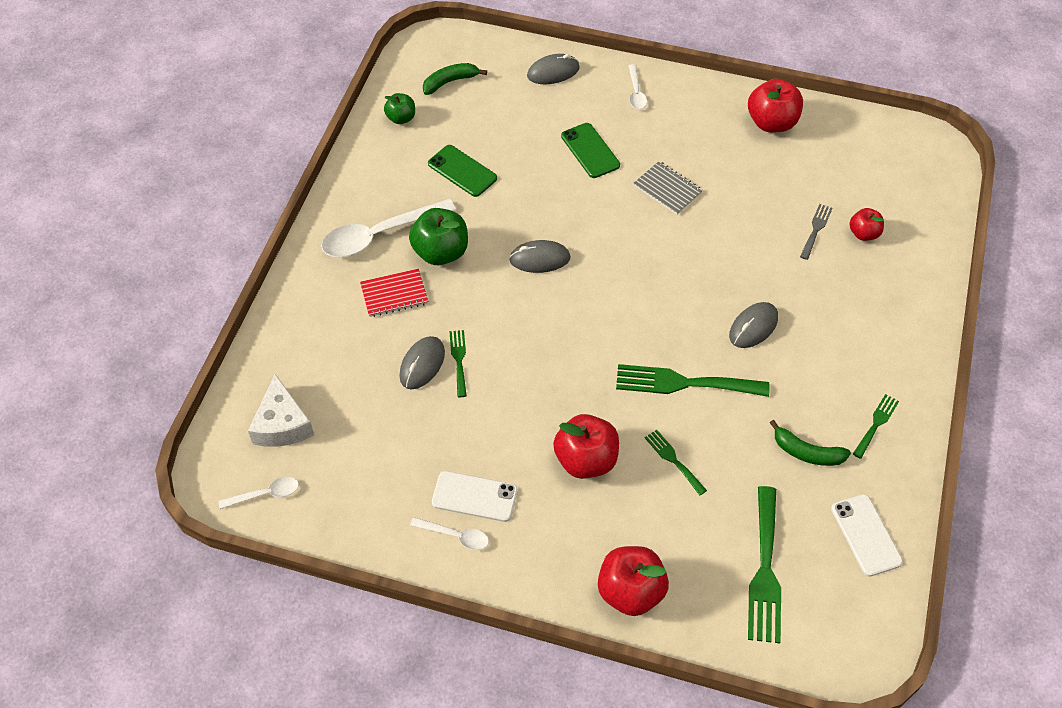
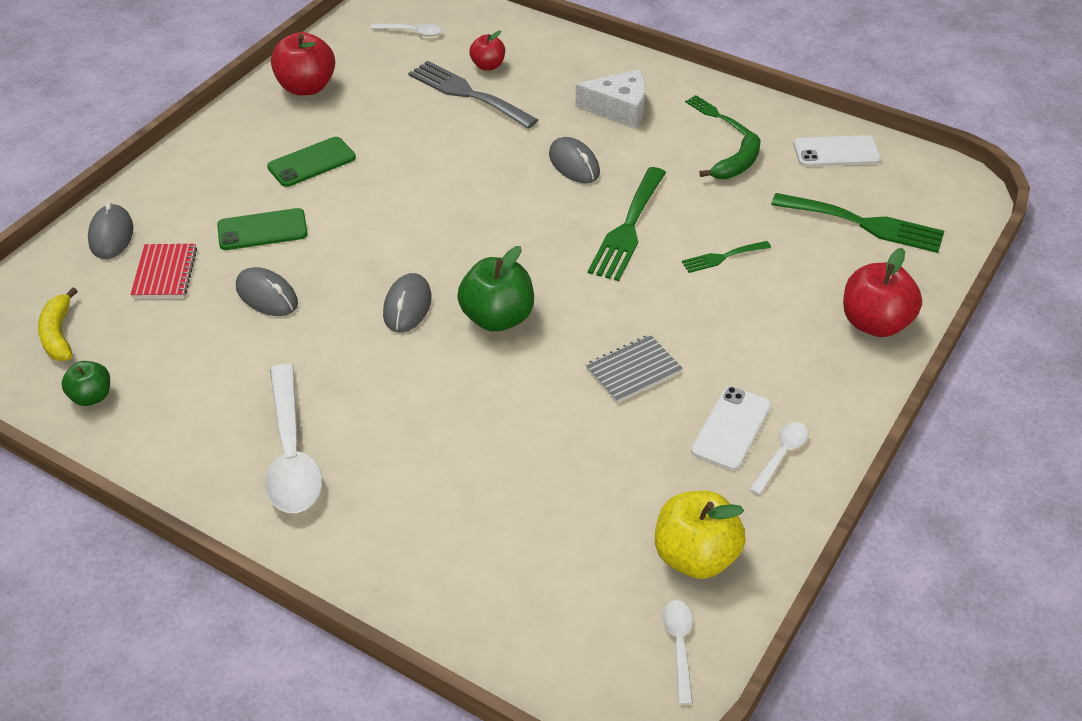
camera: 75 degrees left, 10 degrees down
(282, 424) = (571, 611): white cheese -> white cheese (619, 108)
(344, 492) = (695, 556): none -> yellow apple
(394, 294) = (400, 454): red notebook -> red notebook (165, 273)
(422, 364) = (524, 444): grey mouse -> grey mouse (267, 295)
(441, 252) = (352, 395): green apple -> green apple (497, 318)
(450, 82) = (59, 334): green banana -> yellow banana
(459, 360) = (530, 408): green fork -> none
(462, 171) = (226, 350): green phone -> green phone (312, 162)
(586, 460) = (705, 324): red apple -> none
(636, 93) = (194, 174): white spoon -> white spoon (412, 32)
(667, 189) = (357, 182): grey notebook -> grey notebook (633, 370)
(816, 229) = (467, 93): grey fork -> grey fork, size x1.89

